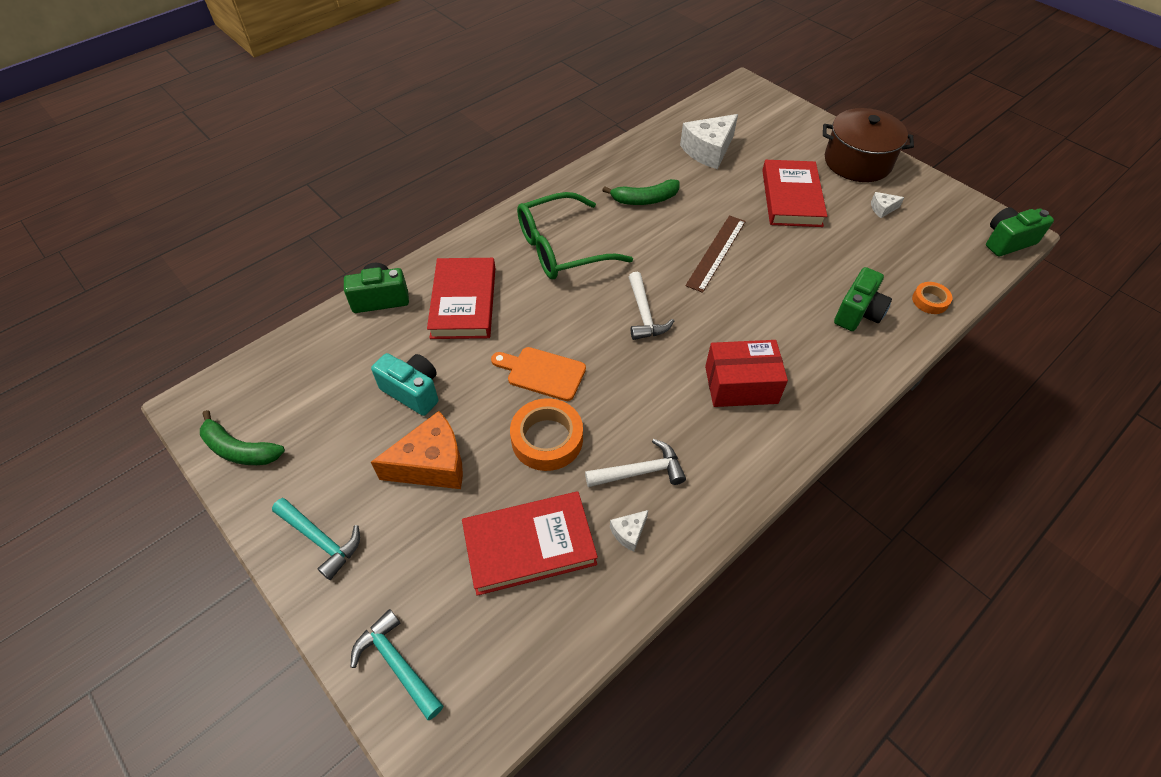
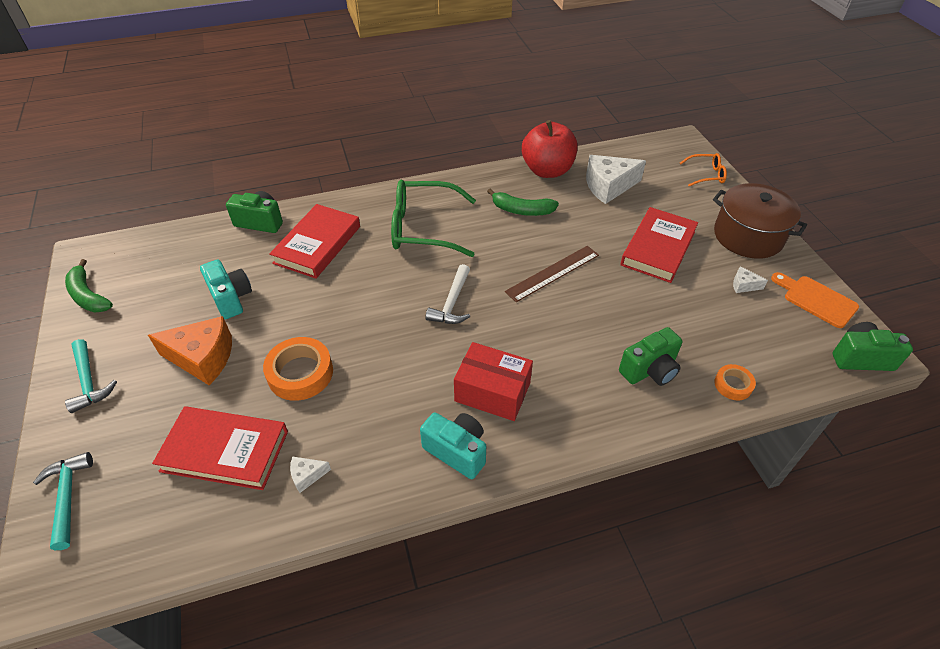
camera: 25 degrees right, 5 degrees down
(542, 373) = (335, 320): orange cutting board -> orange cutting board (816, 300)
(640, 472) = (353, 430): white hammer -> none
(641, 151) = (547, 170): none -> red apple
(748, 451) = (457, 451): none -> turquoise camera
(786, 113) = (706, 175): none -> orange glasses

